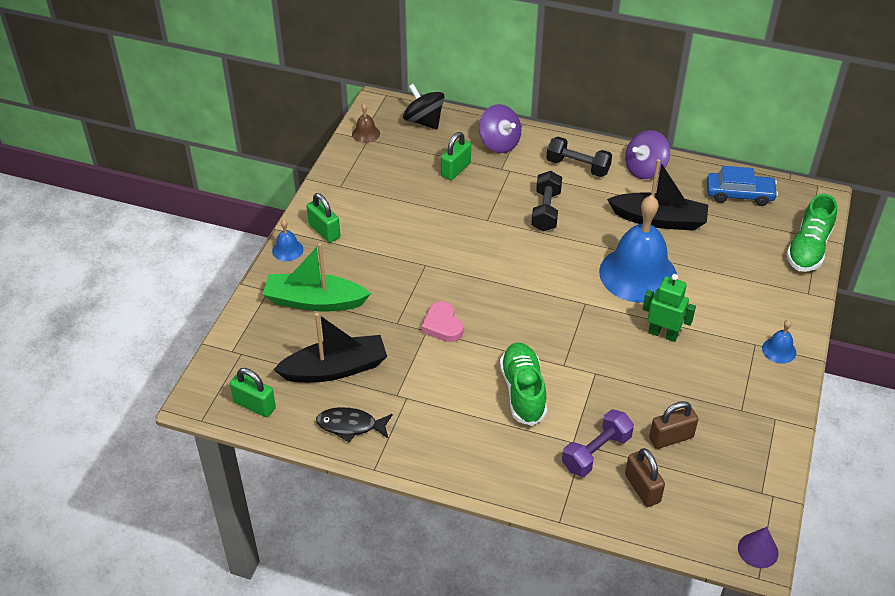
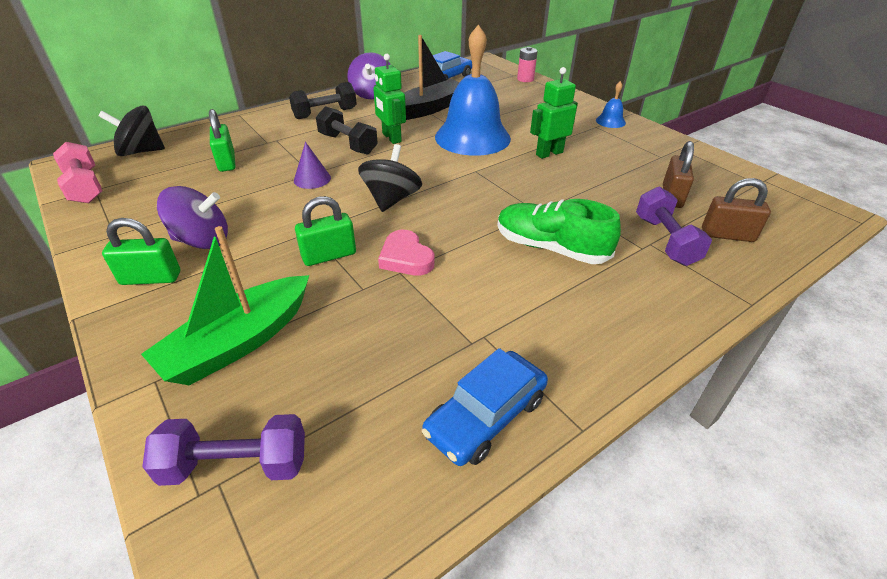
camera: 55 degrees left, 5 degrees down
(253, 352) = (236, 464): none -> purple dumbbell
(254, 405) = (339, 525): green padlock -> green padlock (329, 255)
(287, 250) = (123, 324): blue bell -> none
(335, 369) = (372, 380): black boat -> none
(350, 426) = (485, 416): black fish -> blue car
(366, 133) = (85, 187): brown bell -> pink dumbbell
(442, 325) = (406, 258): pink heart -> pink heart turned 45 degrees clockwise
(498, 280) = (391, 199): none -> black spinning top
(499, 143) = (239, 131): purple spinning top -> purple spinning top (202, 240)
(582, 228) = (391, 138): none -> green robot
(758, 550) = (828, 210): purple cone -> purple cone (312, 179)
(808, 249) = (525, 79): green shoe -> pink battery

